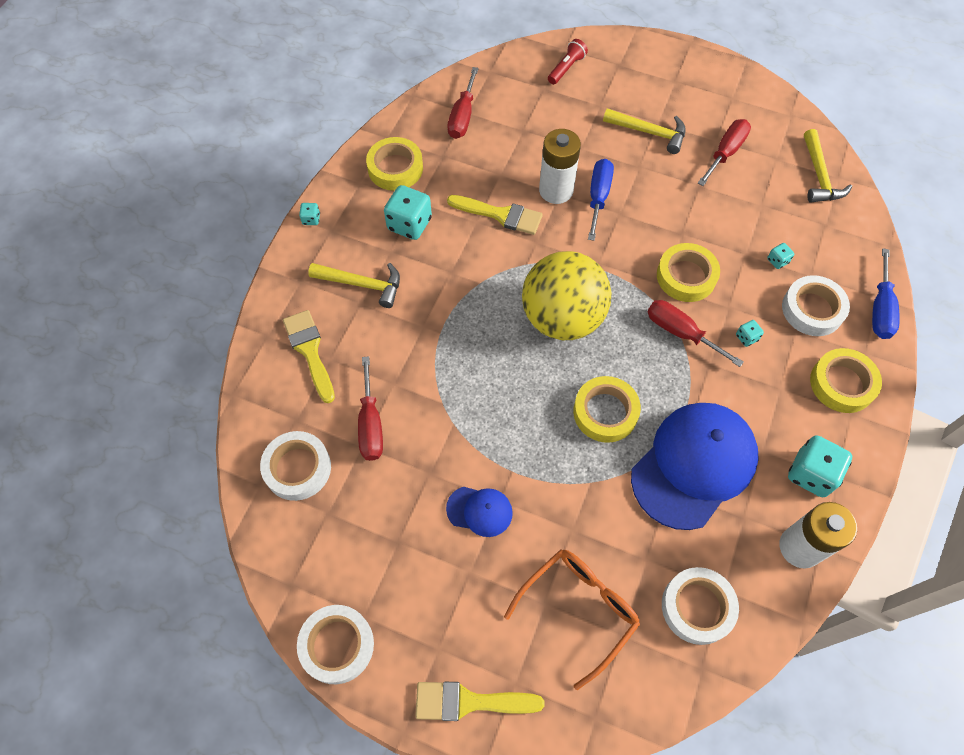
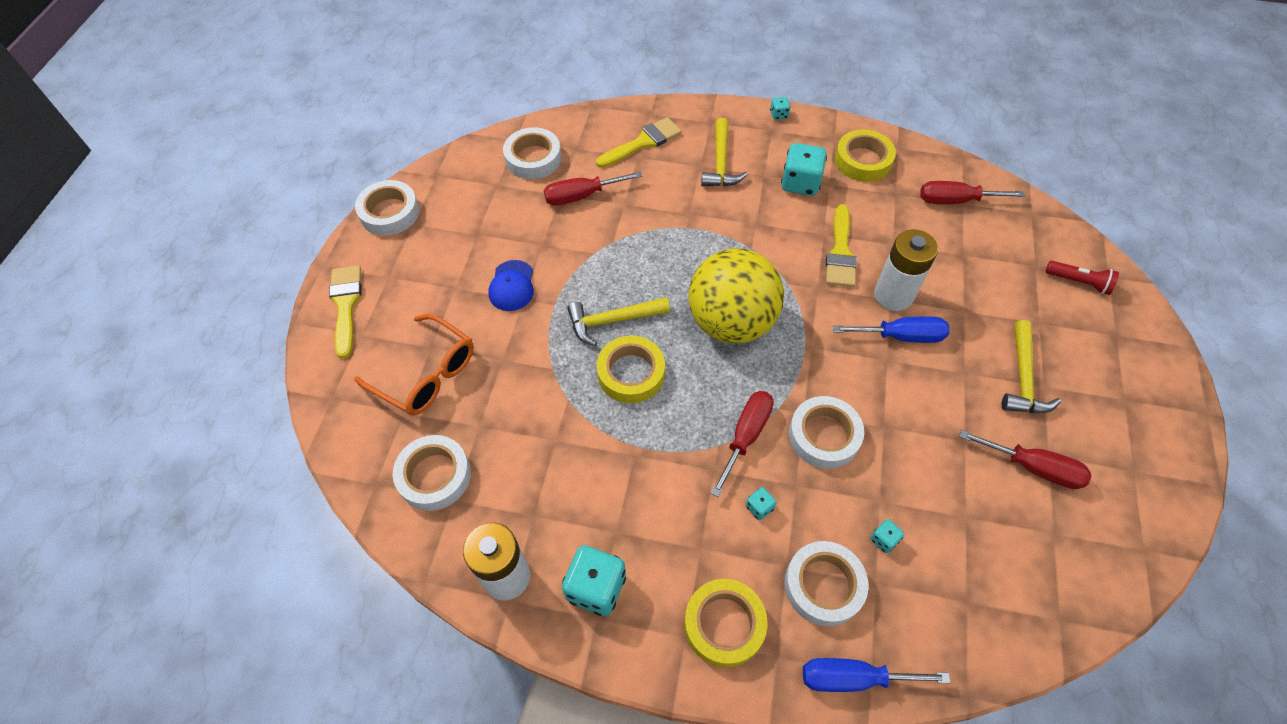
camera: 80 degrees right, 5 degrees down
(686, 276) = (824, 436): yellow tape -> white tape
(694, 465) = (586, 461): blue cap -> none
(819, 175) = (1051, 592): yellow hammer -> yellow hammer (612, 321)

